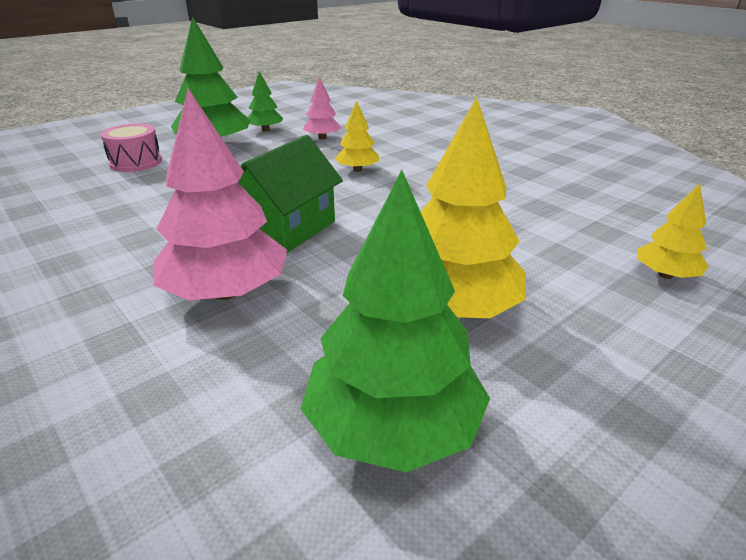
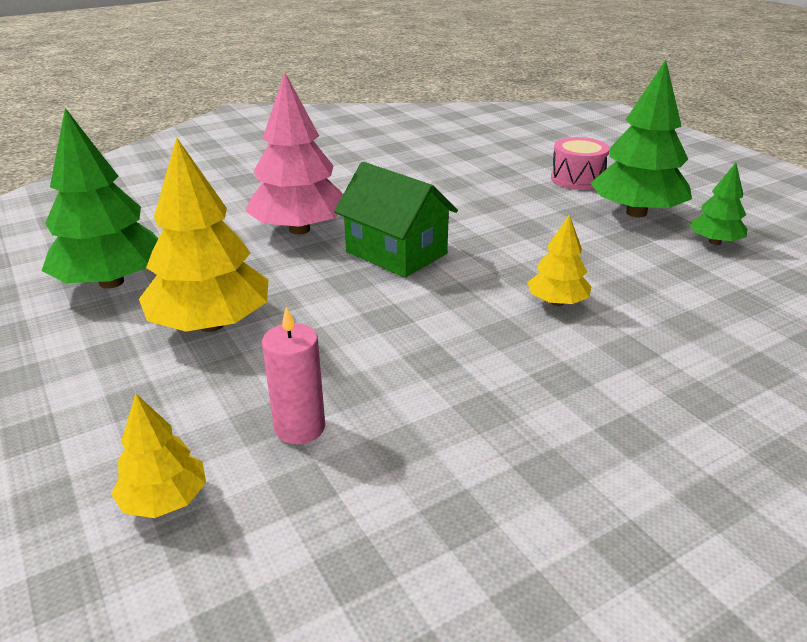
camera: 100 degrees right, 0 degrees up
(322, 138) = (691, 283): pink tree -> none
(554, 239) = (300, 427): none -> pink candle

